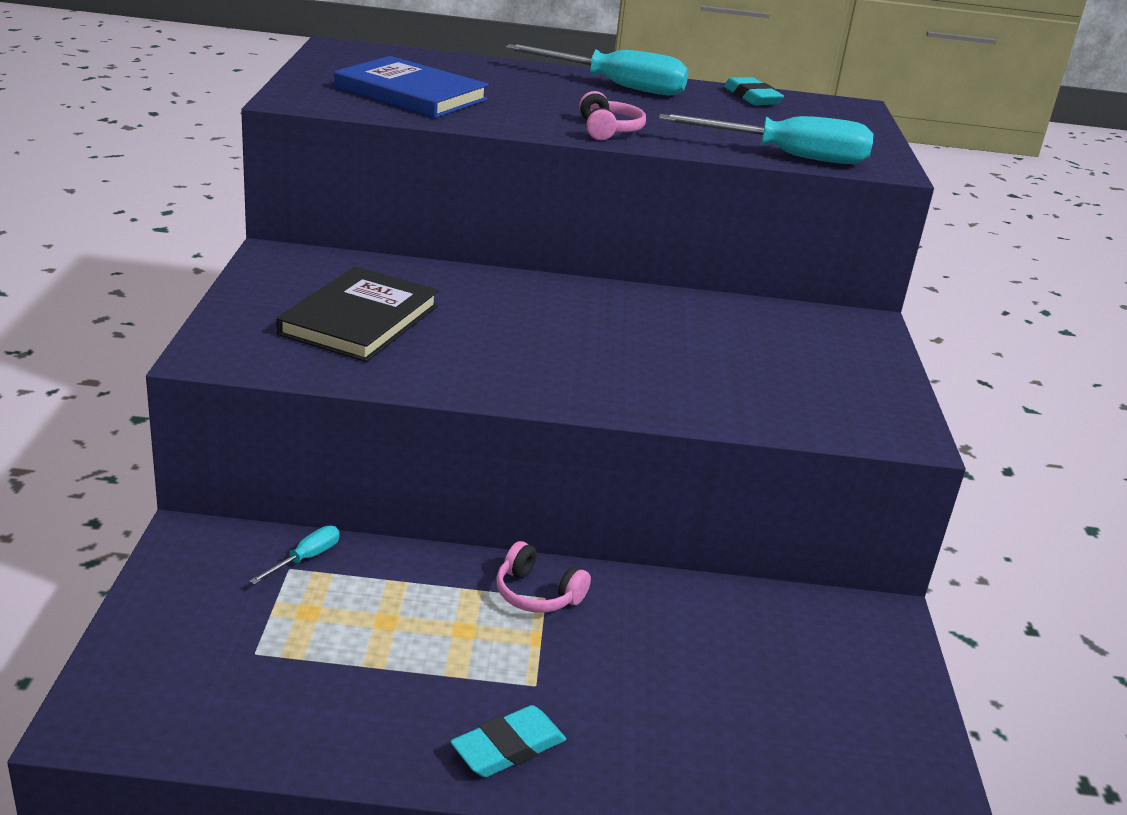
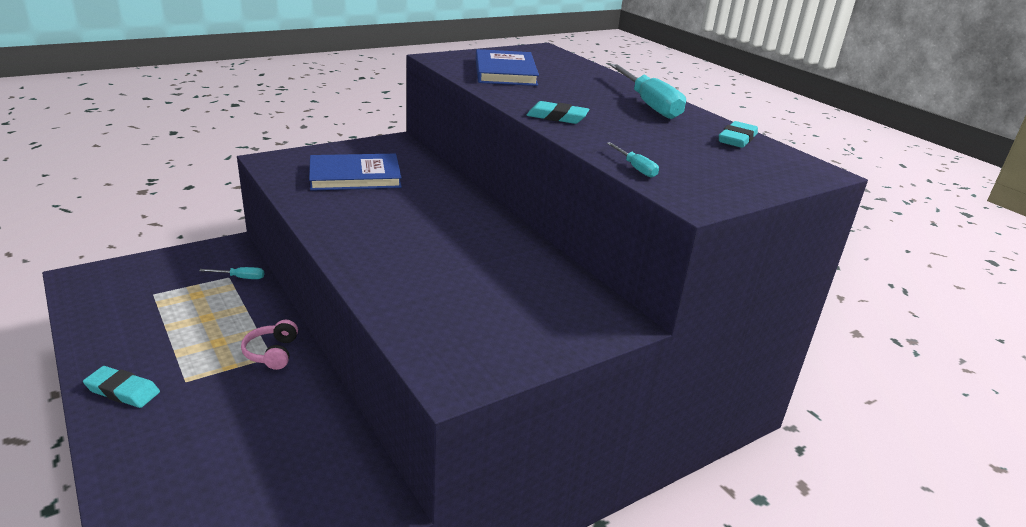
camera: 55 degrees right, 0 degrees up
(360, 320) = (355, 176): black book -> blue book
(608, 130) = (557, 117): pink headphones -> turquoise eraser
(788, 156) = (635, 168): turquoise screwdriver -> turquoise screwdriver, size x0.44

